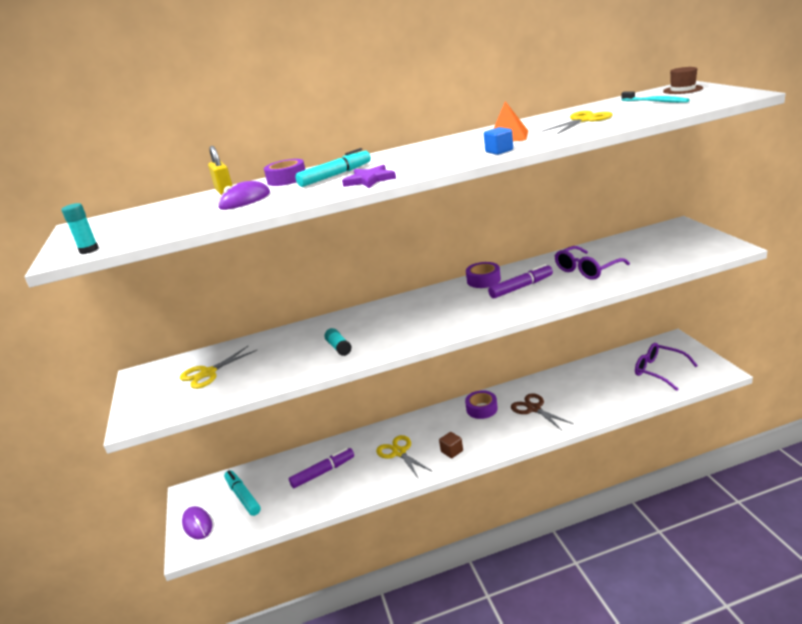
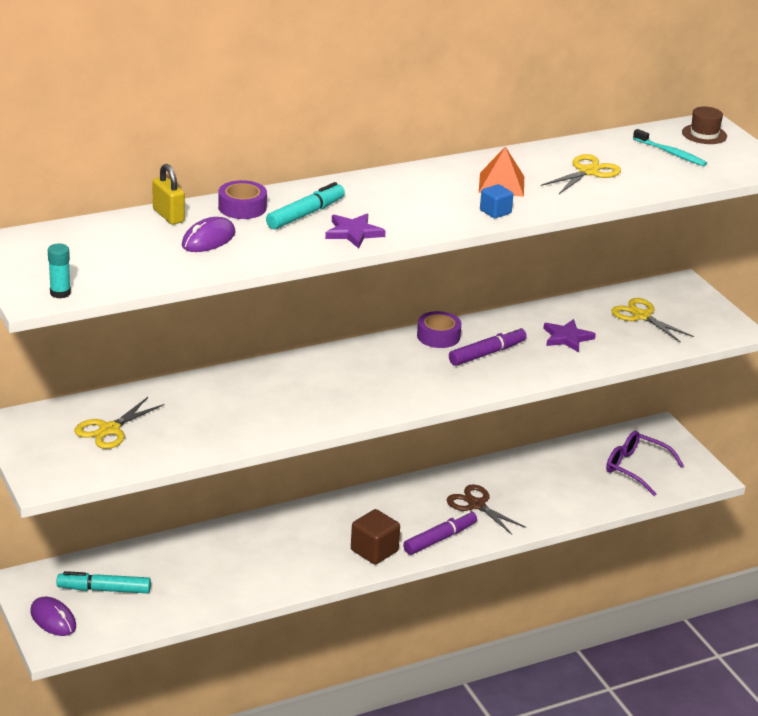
camera: 15 degrees left, 5 degrees up
(243, 496) = (104, 589): turquoise marker -> turquoise marker turned 45 degrees counterclockwise
(323, 472) = (207, 566): purple marker -> purple marker (440, 539)
(339, 348) = (271, 412): turquoise glue stick -> none
(399, 452) = (305, 547): yellow scissors -> yellow scissors (641, 316)
(452, 451) = (374, 551): brown cube -> brown cube, size x1.65
(481, 409) = (408, 500): purple tape -> none
(587, 269) = (567, 338): purple glasses -> purple star

